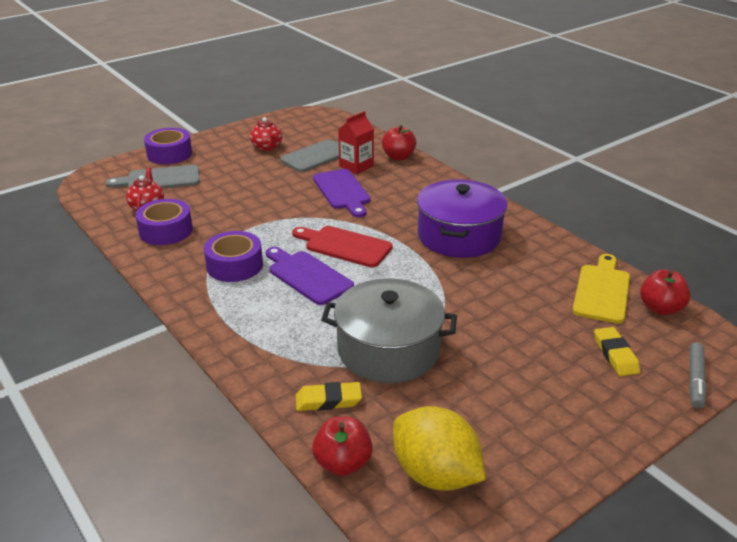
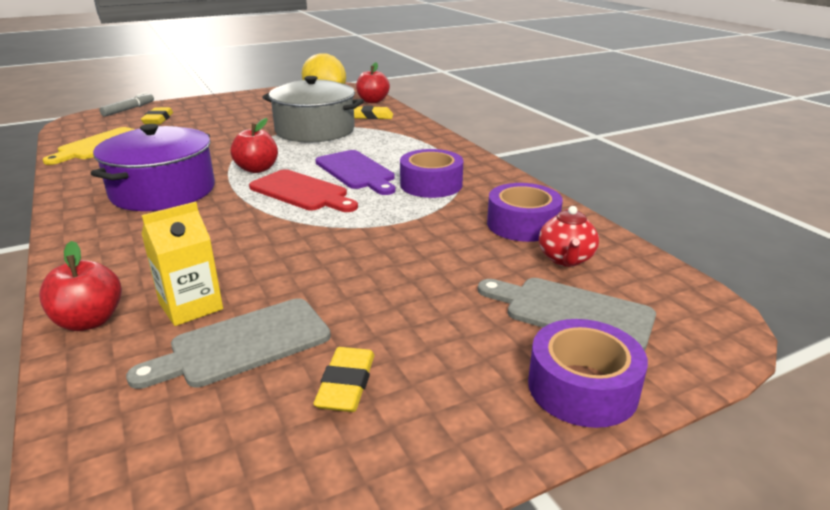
camera: 170 degrees left, 5 degrees down
(159, 179) = (571, 312): grey cutting board -> grey cutting board turned 150 degrees counterclockwise
(267, 147) = (346, 385): red teapot -> yellow eraser
(342, 191) = (254, 258): purple cutting board -> none
(356, 166) = (191, 306): red carton -> yellow carton
(660, 308) = (77, 134): red apple -> red apple (257, 169)

